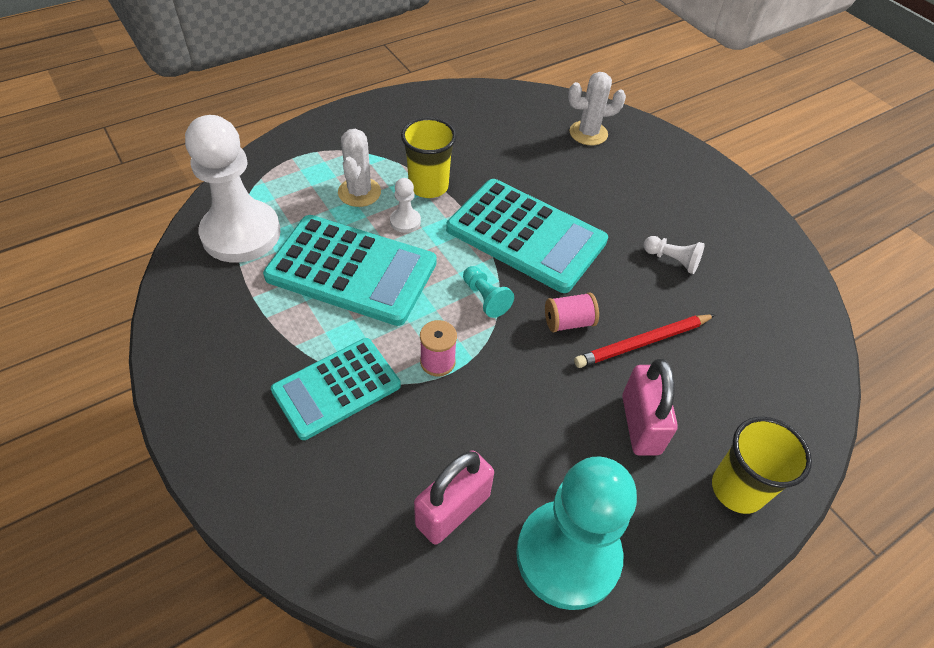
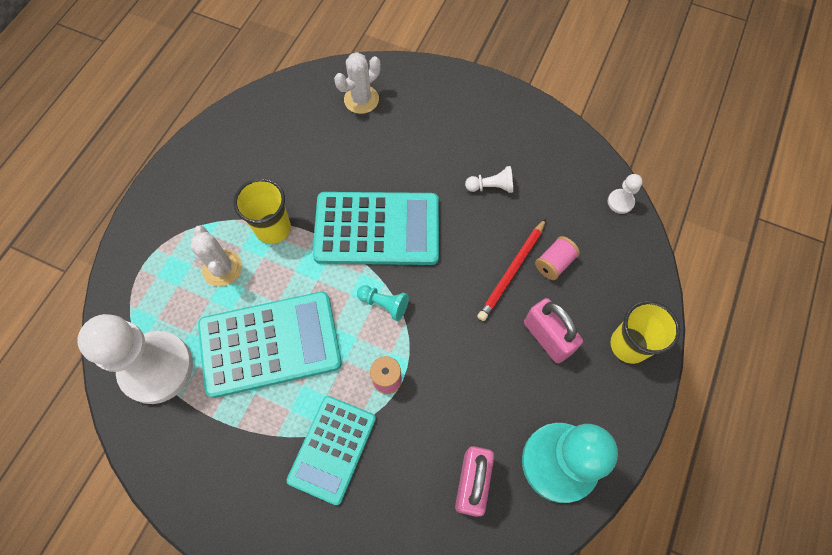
camera: 30 degrees left, 15 degrees up
(405, 221) = (278, 273): white pawn -> white pawn (620, 202)
(568, 322) = (454, 287): pink spool -> pink spool (554, 263)

